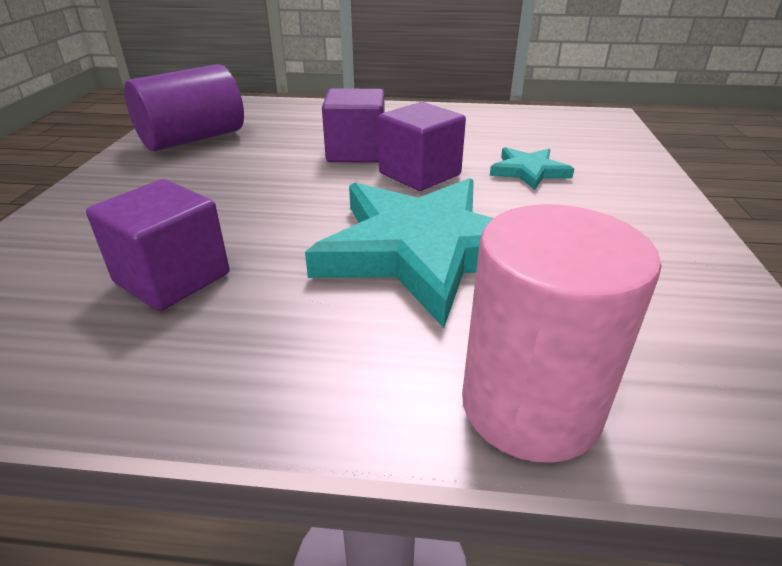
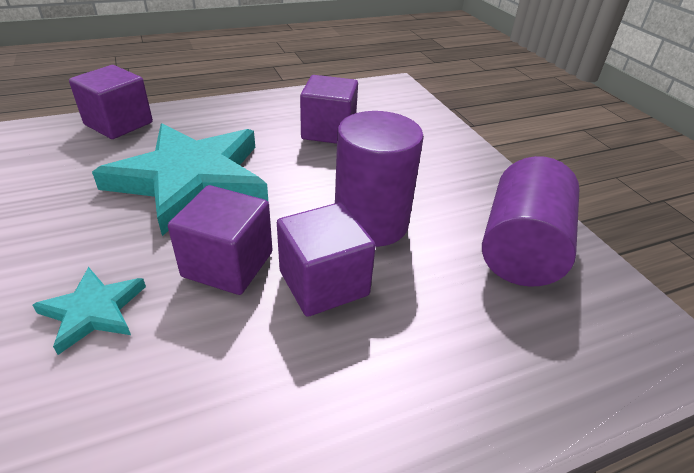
camera: 150 degrees right, 5 degrees up
(275, 173) = (371, 223): none -> purple cylinder
(530, 406) = (119, 124): pink cylinder -> purple cube

